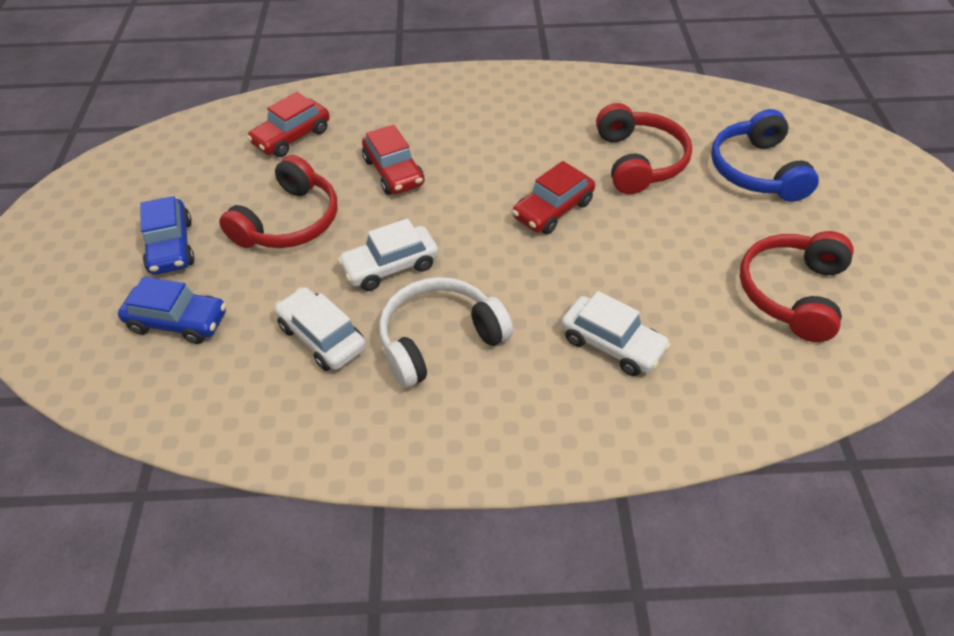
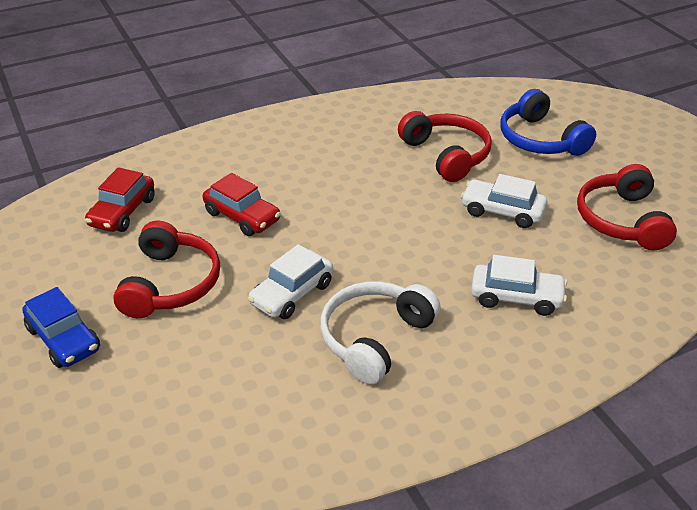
camera: 25 degrees left, 10 degrees down
(178, 321) = (118, 401): blue car -> none
(322, 337) = (269, 370): white car -> white car (502, 211)
(553, 210) = (402, 210): red car -> none

